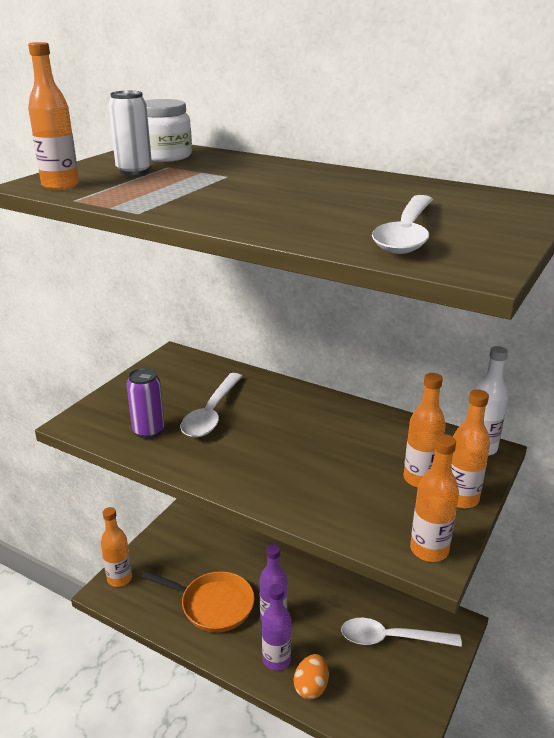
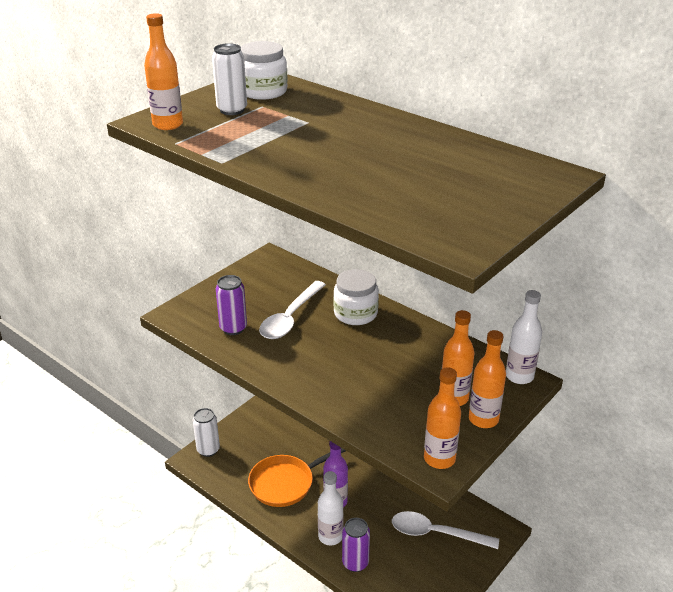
camera: 10 degrees right, 5 degrees up
(119, 578) = (208, 450): orange bottle -> white can
(213, 605) = (285, 483): orange pan -> orange pan turned 120 degrees clockwise
(276, 659) = (330, 536): purple bottle -> white bottle
(283, 402) = (355, 313): none -> white jar
(311, 687) = (355, 563): orange egg -> purple can
(406, 234) = (426, 205): white spoon -> none

